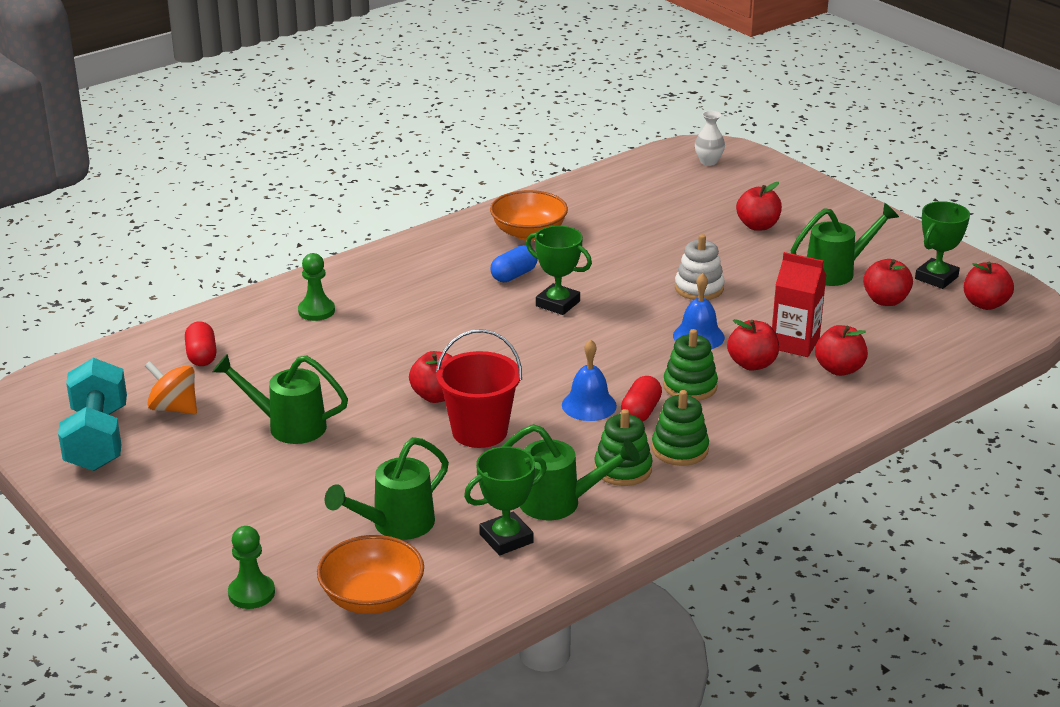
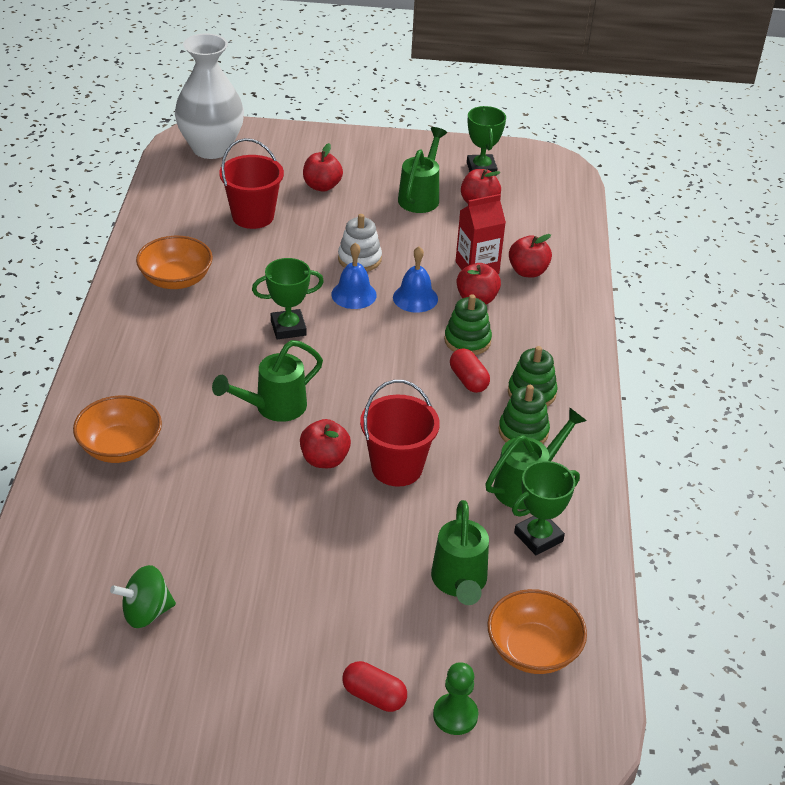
camera: 50 degrees left, 10 degrees up
(97, 439) = (128, 688): turquoise dumbbell -> none
(174, 408) = (146, 612): orange spinning top -> green spinning top
(201, 356) = (91, 550): red capsule -> red capsule (374, 696)
(288, 426) = (260, 561): green watering can -> green watering can (273, 407)
(316, 311) = (120, 447): green pawn -> orange bowl
(506, 538) = (538, 537): green trophy -> green trophy turned 45 degrees clockwise
(514, 275) = (221, 322): blue capsule -> none
(589, 405) = (431, 397): blue bell -> blue bell (354, 294)
(661, 220) = (253, 216): none -> red bucket
(708, 161) = (211, 148): white vase -> white vase, size x2.42
(985, 304) = (533, 174): red apple -> none

